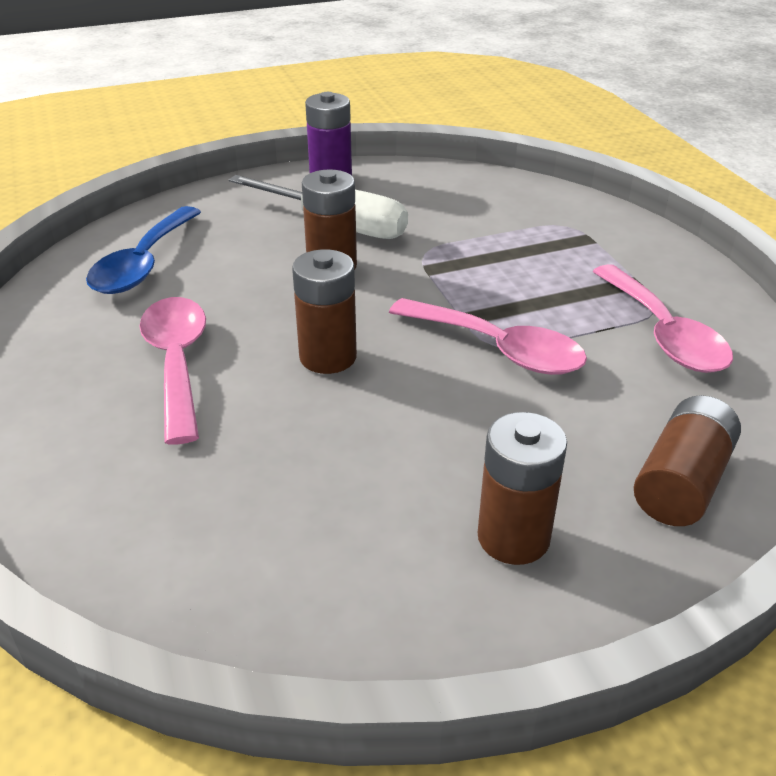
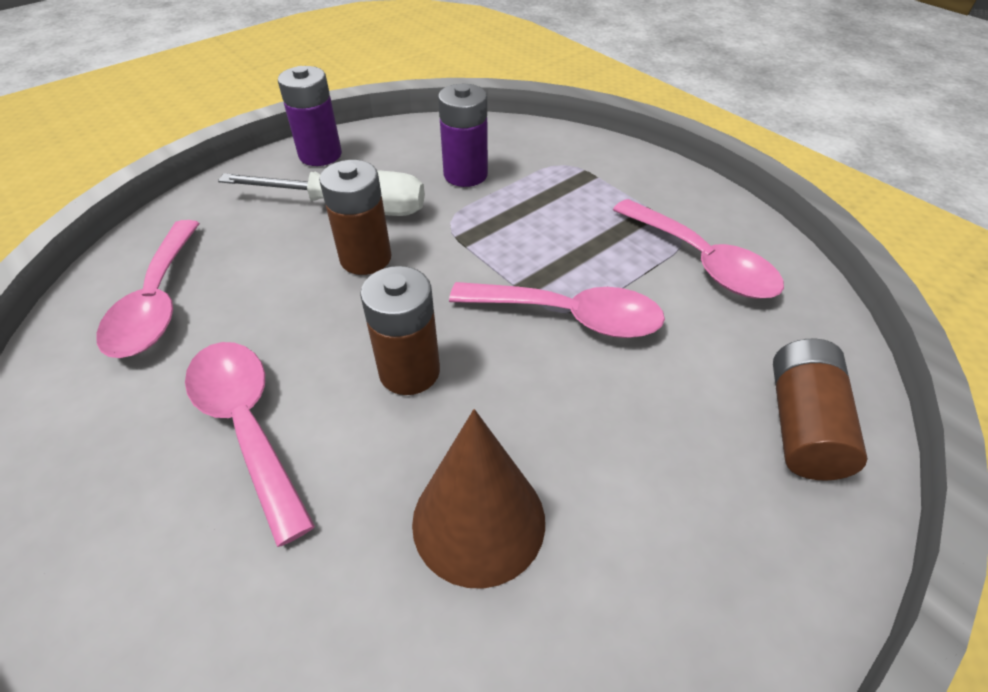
camera: 20 degrees left, 10 degrees up
(143, 264) = (157, 303): blue spoon -> pink spoon
(332, 471) = (478, 521): none -> brown cone
(461, 217) = (465, 174): none -> purple battery
(513, 537) = (693, 545): brown battery -> none

